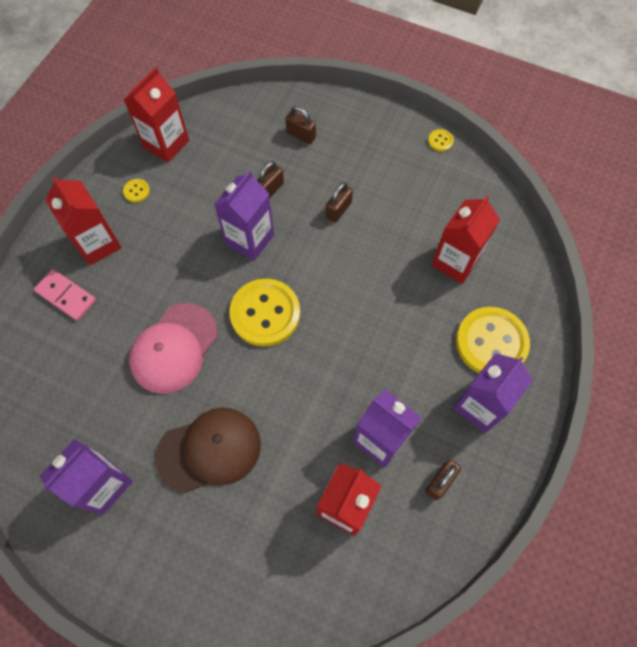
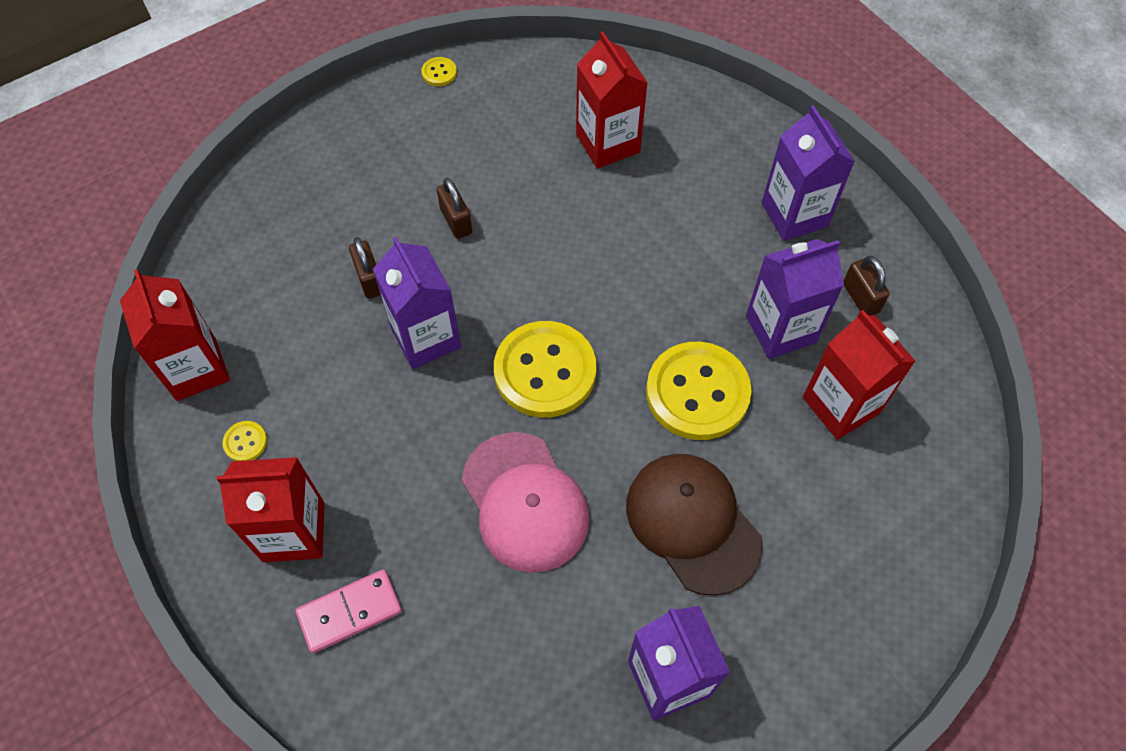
camera: 60 degrees left, 5 degrees down
(209, 450) = (692, 523): brown cap -> brown cap turned 45 degrees counterclockwise
(301, 135) = (314, 206): brown padlock -> none
(491, 342) = (727, 165): yellow button -> yellow button (697, 392)

